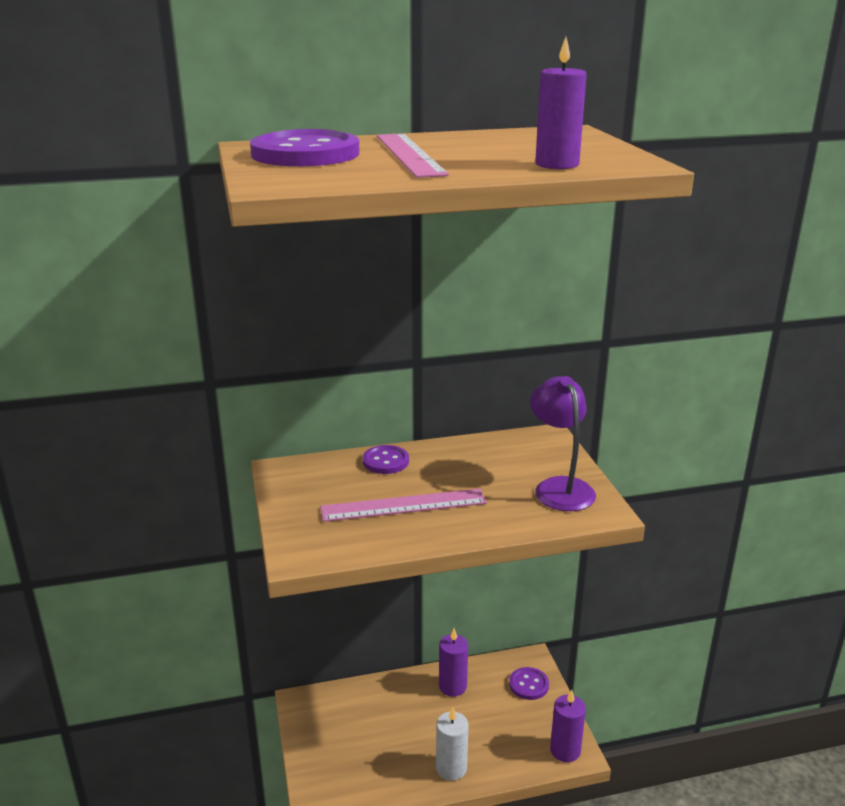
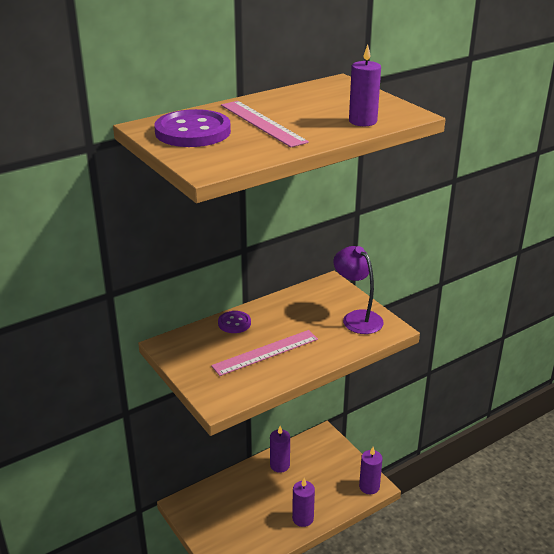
camera: 20 degrees left, 5 degrees up
(451, 768) = (303, 518): white candle -> purple candle
(528, 685) = (329, 451): purple button -> none

